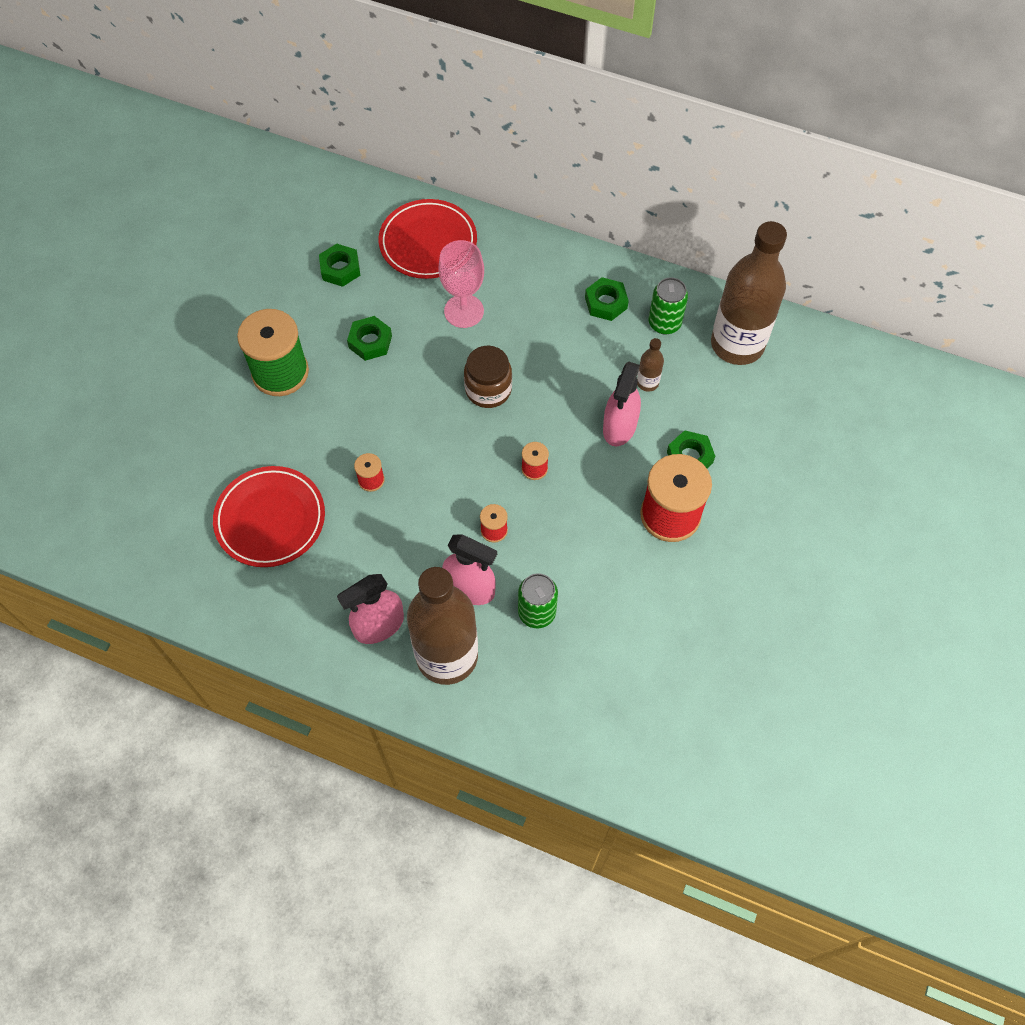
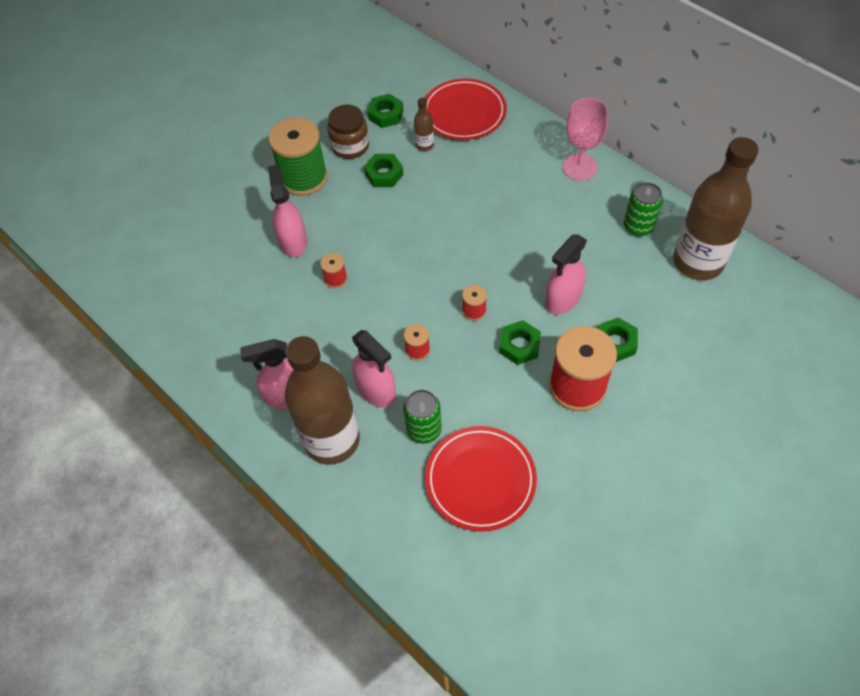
camera: 25 degrees right, 5 degrees down
(270, 519) = (243, 285): red plate -> red plate (480, 480)
(303, 451) = (293, 241): none -> pink spray bottle
(464, 311) = (470, 171): pink goblet -> pink goblet (579, 167)
(488, 389) = (463, 237): brown jar -> brown jar (350, 146)
(606, 303) = (593, 197): green nut -> green nut (519, 346)
(647, 383) = (603, 270): brown bottle -> brown bottle (424, 145)

